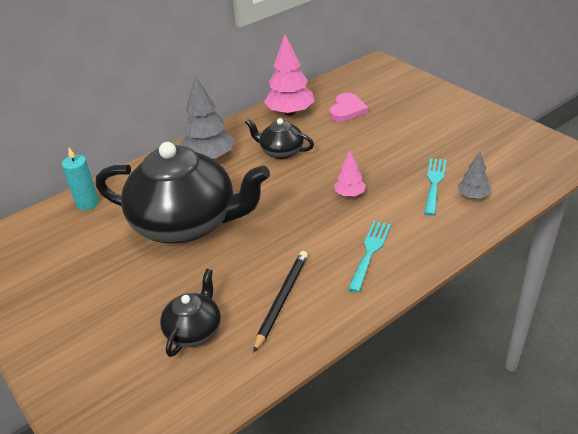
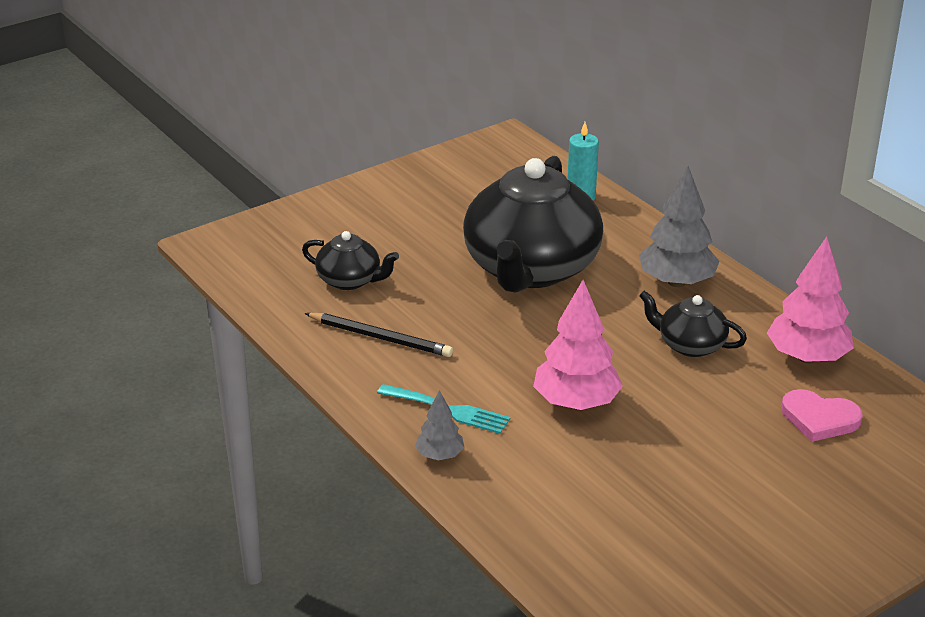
camera: 90 degrees right, 5 degrees down
(281, 151) = (690, 345): black teapot -> black teapot turned 90 degrees counterclockwise
(349, 194) = (576, 403): pink tree -> pink tree, size x1.87
(434, 183) = (594, 489): turquoise fork -> none
(473, 196) = (557, 524): grey tree -> grey tree (440, 455)

